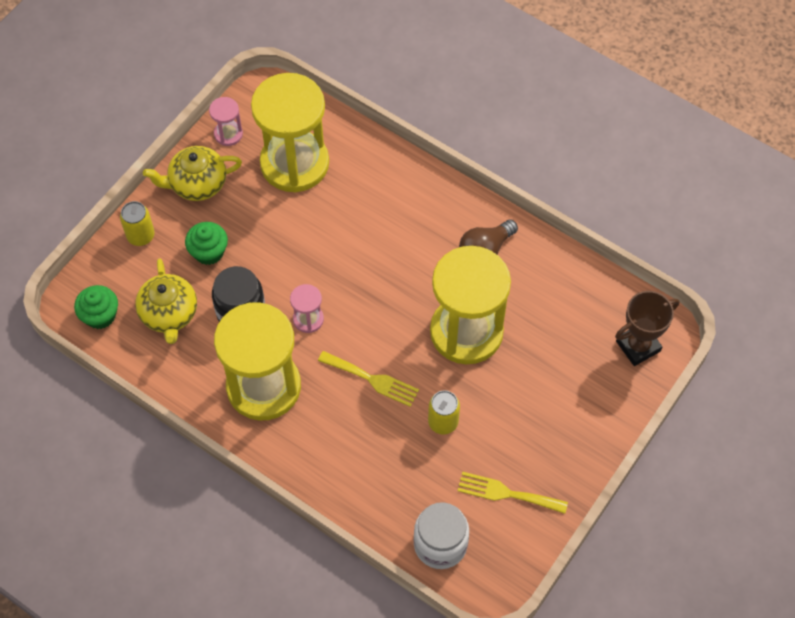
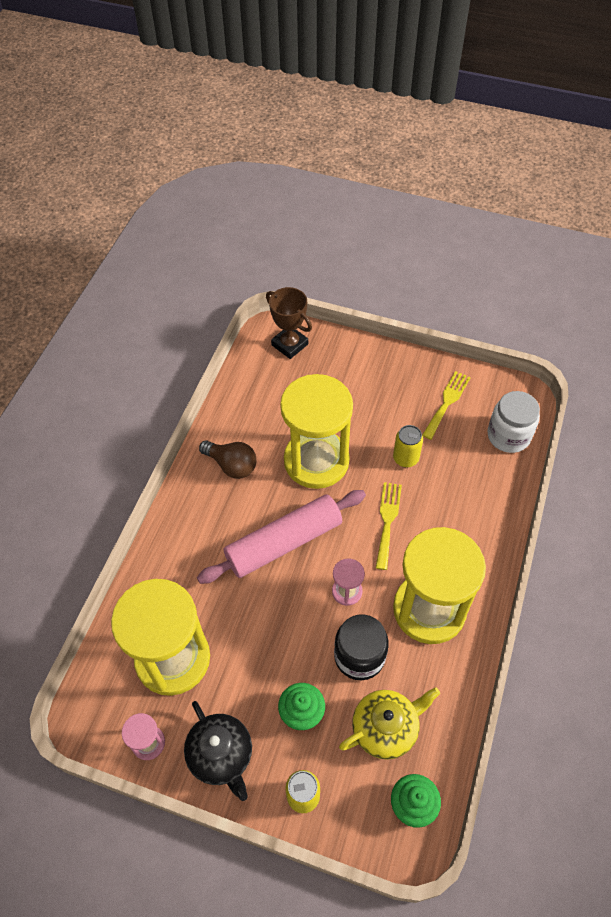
camera: 105 degrees left, 5 degrees down
(197, 184) = (221, 755): yellow teapot -> black teapot
(379, 277) = (284, 543): none -> pink rolling pin
(507, 493) = (447, 402): yellow fork -> yellow fork turned 150 degrees counterclockwise

